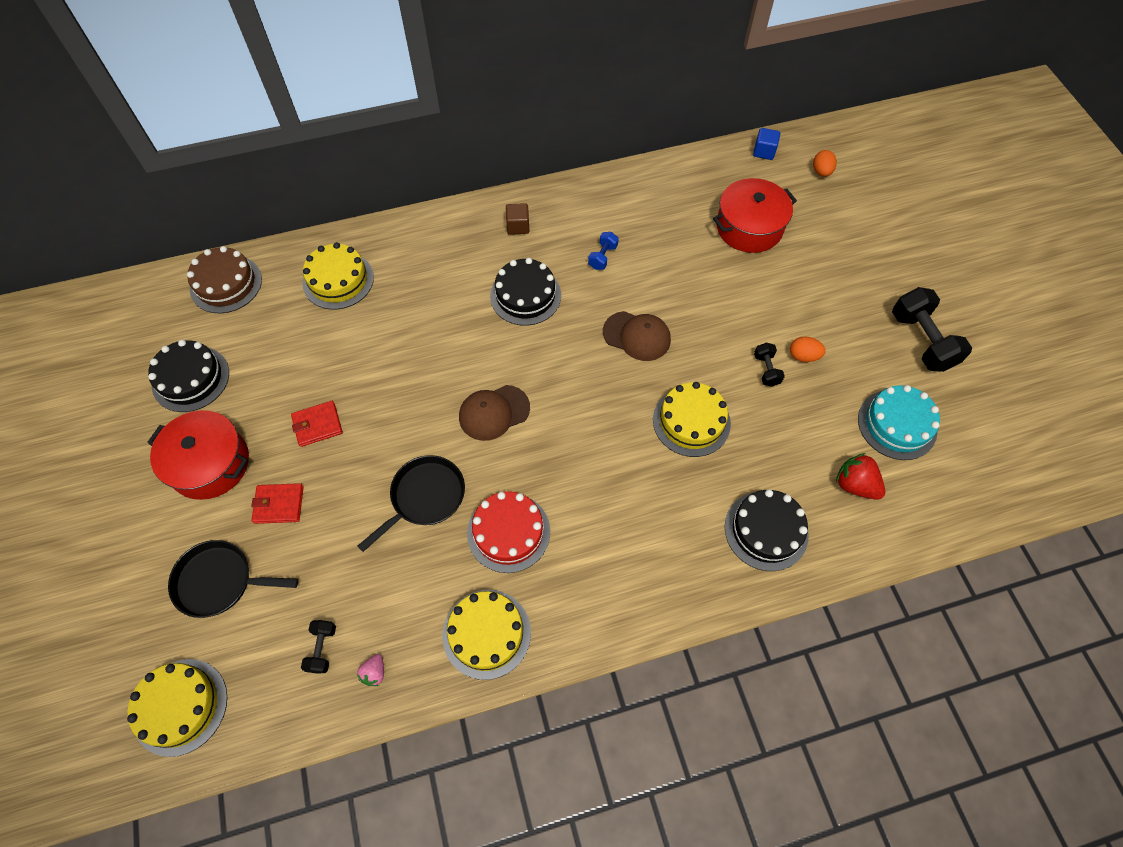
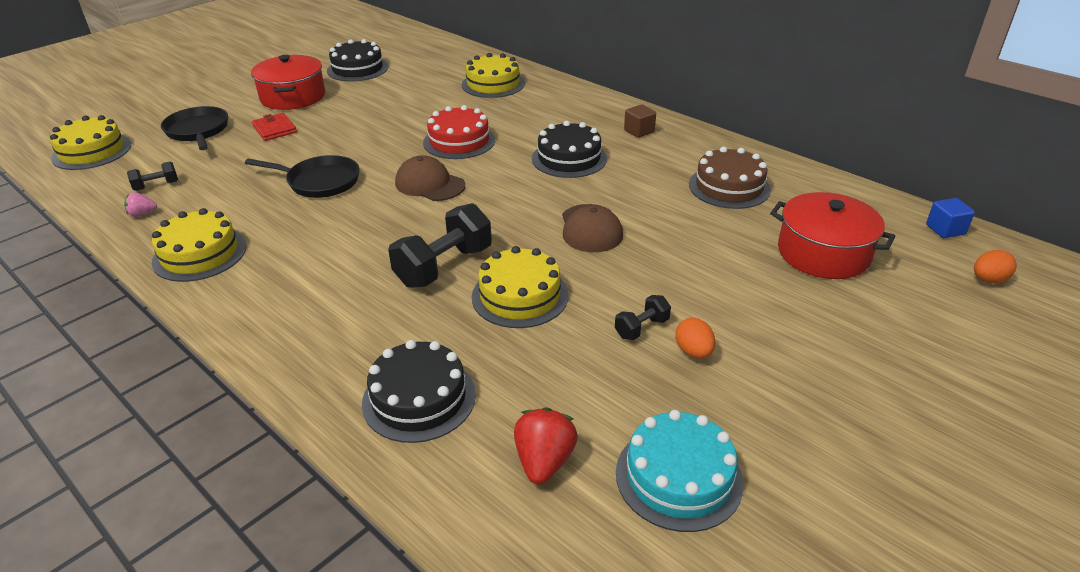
camera: 60 degrees right, 25 degrees down
(226, 284) = (446, 53): brown cake -> brown cake (729, 187)
(317, 425) = (355, 120): red wallet -> none
(508, 532) = (310, 231): red cake -> red cake (459, 141)
(602, 257) = (661, 180): blue dumbbell -> none
(921, 341) = (848, 461): black dumbbell -> black dumbbell (444, 266)

